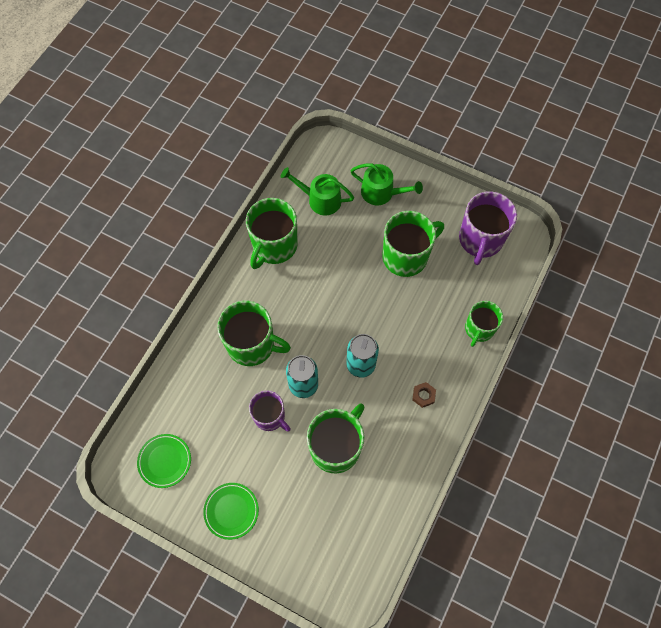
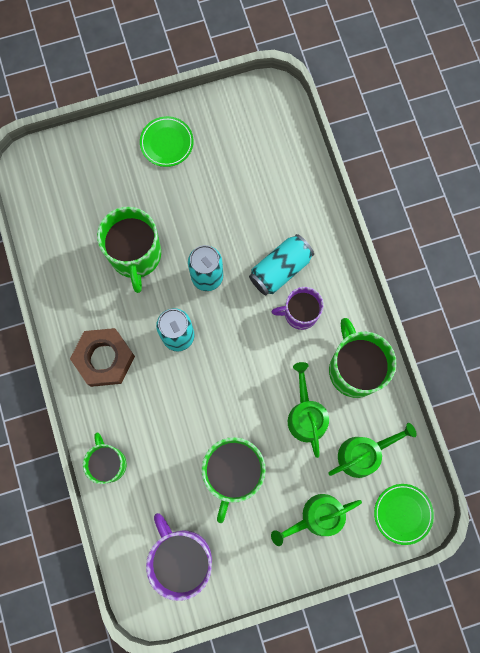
camera: 135 degrees right, 10 degrees up
(165, 461) = (250, 129): green plate -> green plate (402, 513)
(252, 344) = (280, 269): green mug -> turquoise can
(270, 416) = (208, 230): purple mug -> purple mug (300, 313)
(330, 247) = (306, 415): none -> green watering can
(423, 395) = (104, 359): brown nut -> brown nut, size x2.24

